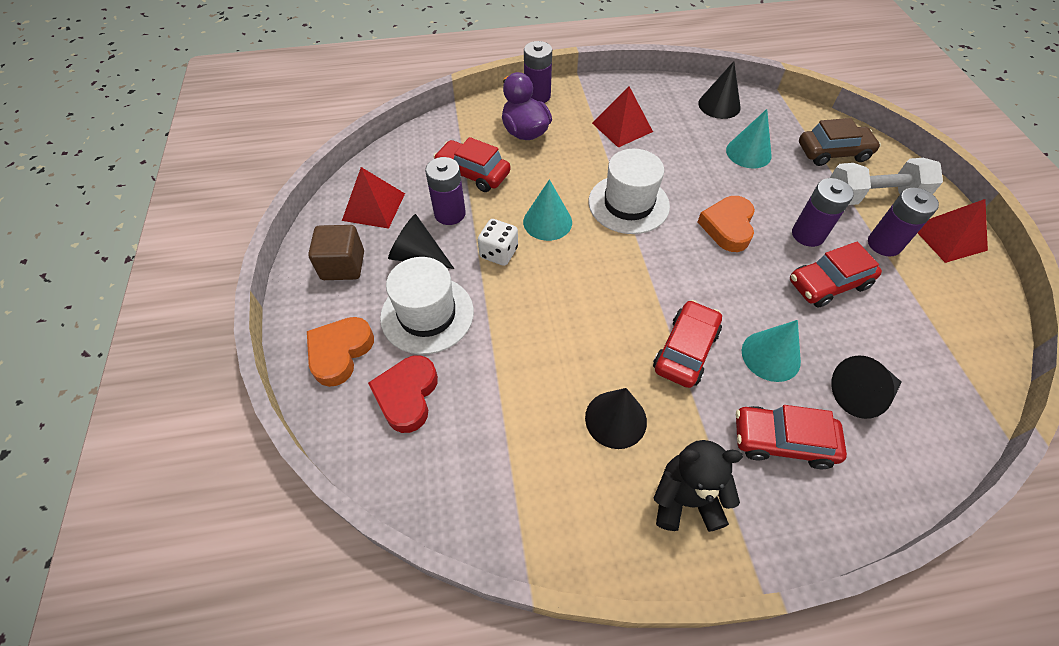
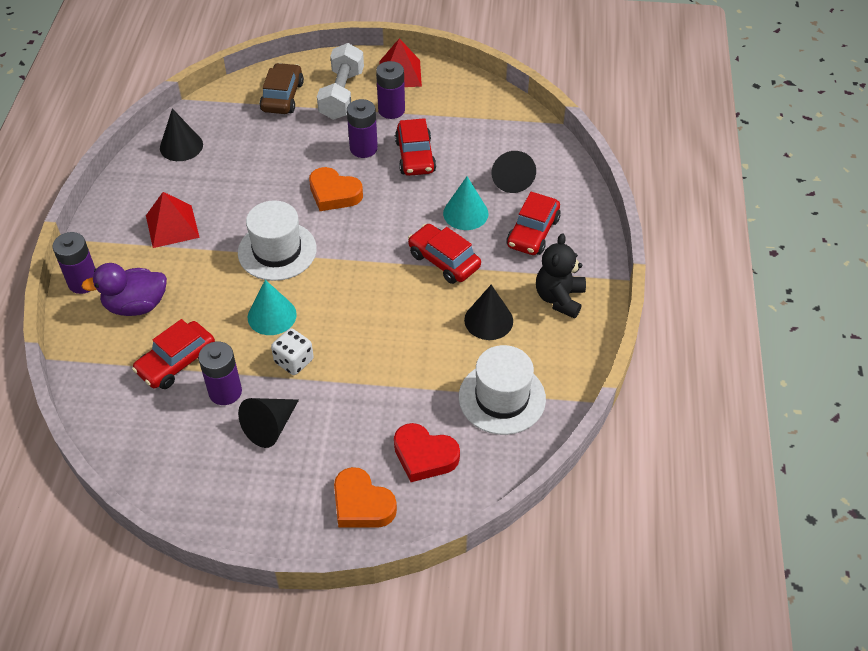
camera: 75 degrees left, 5 degrees down
(343, 265) = (255, 493): brown cube -> none
(373, 206) = (183, 458): red pyramid -> none
(427, 314) = (344, 429): white hat -> white hat (502, 398)
(748, 153) = (255, 149): turquoise cone -> none

